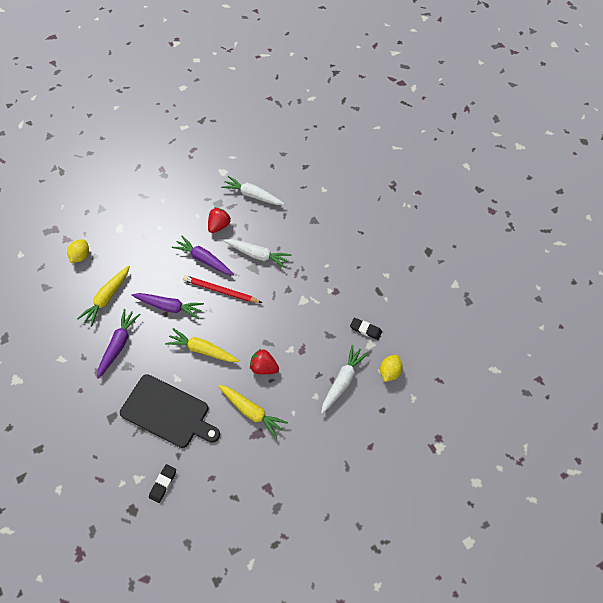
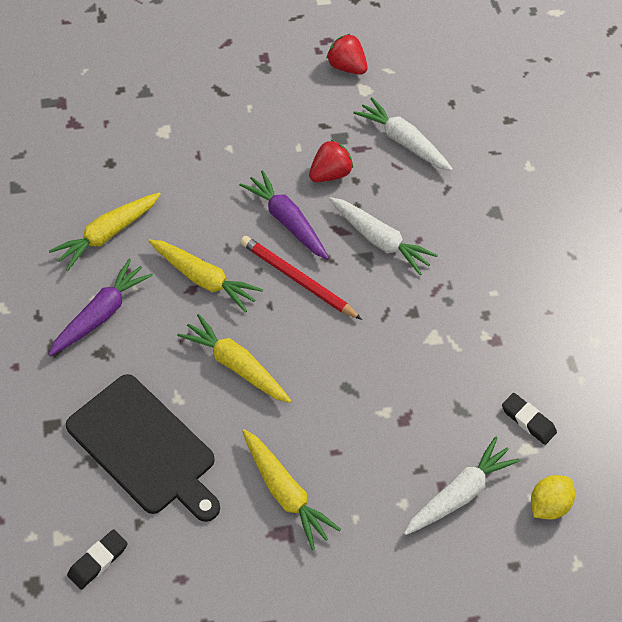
camera: 15 degrees right, 5 degrees down
(81, 256) = (88, 156): yellow lemon -> none
(169, 307) = (203, 279): purple carrot -> yellow carrot
(264, 367) = (330, 426): red strawberry -> red strawberry (346, 67)

